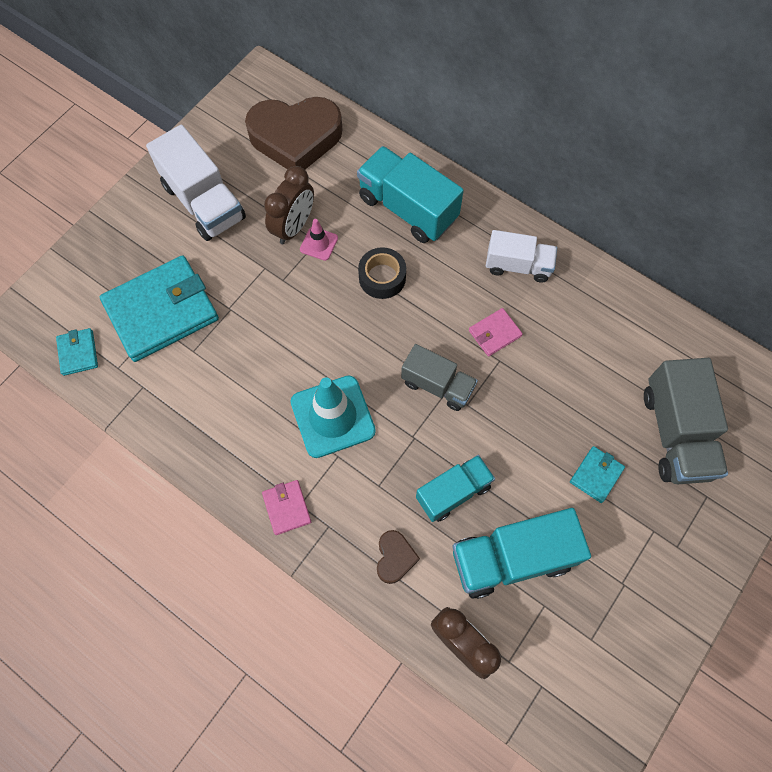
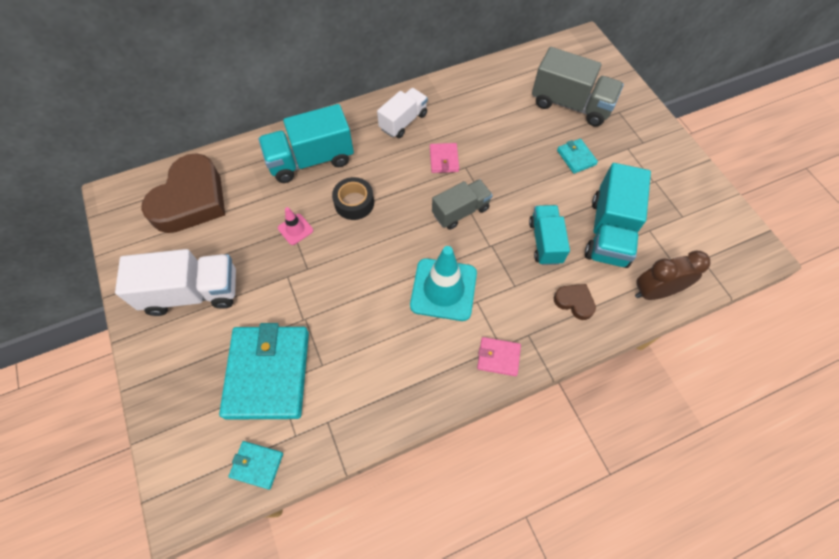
camera: 60 degrees left, 5 degrees down
(294, 227) = (268, 239): brown clock -> none

